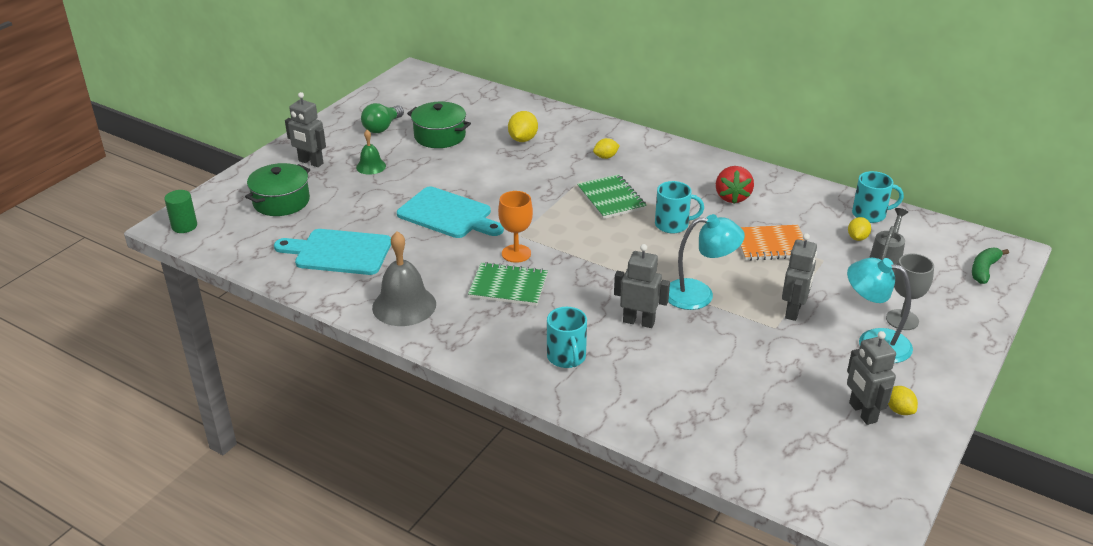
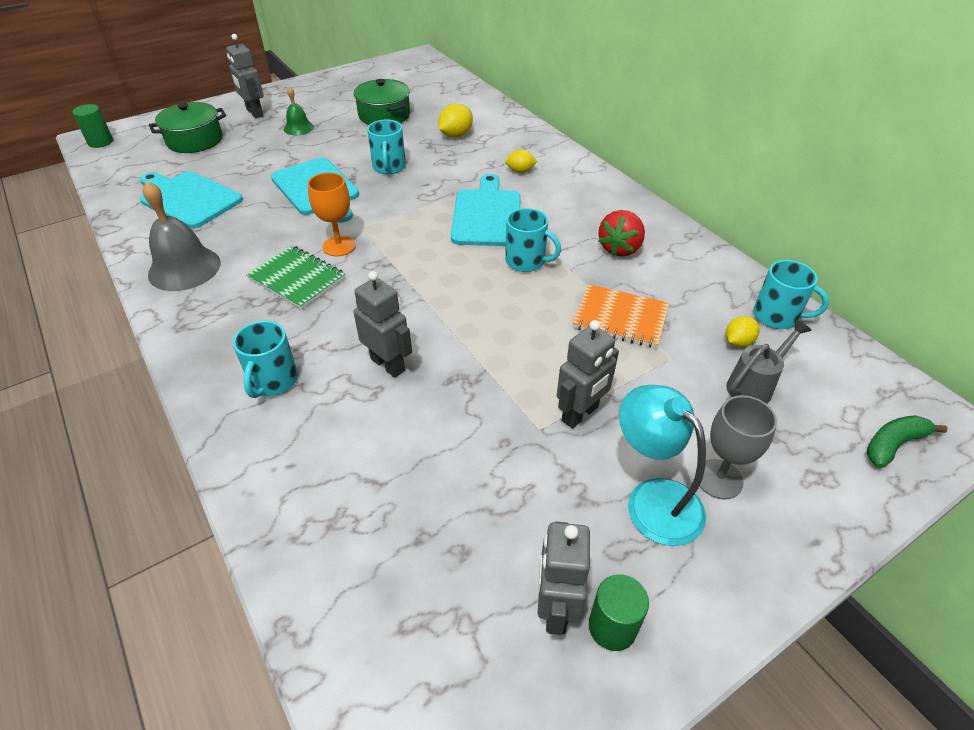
camera: 25 degrees right, 10 degrees up
(382, 127) = (343, 97): green light bulb -> none
(492, 181) = (389, 167): none -> turquoise mug
(611, 198) = (486, 215): green notebook -> turquoise cutting board
(699, 295) = (484, 354): turquoise lamp -> none
(899, 410) = (612, 627): yellow lemon -> green cylinder

